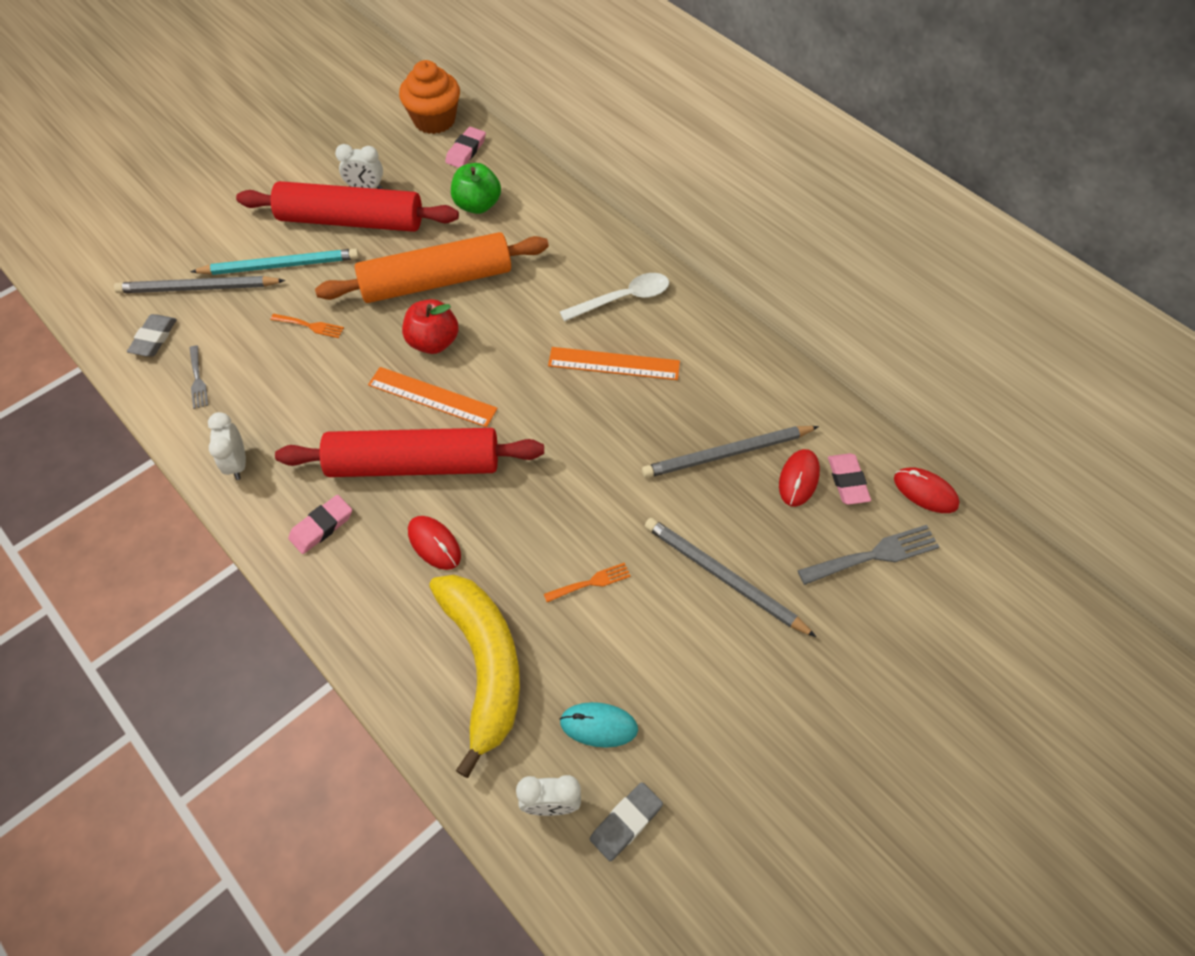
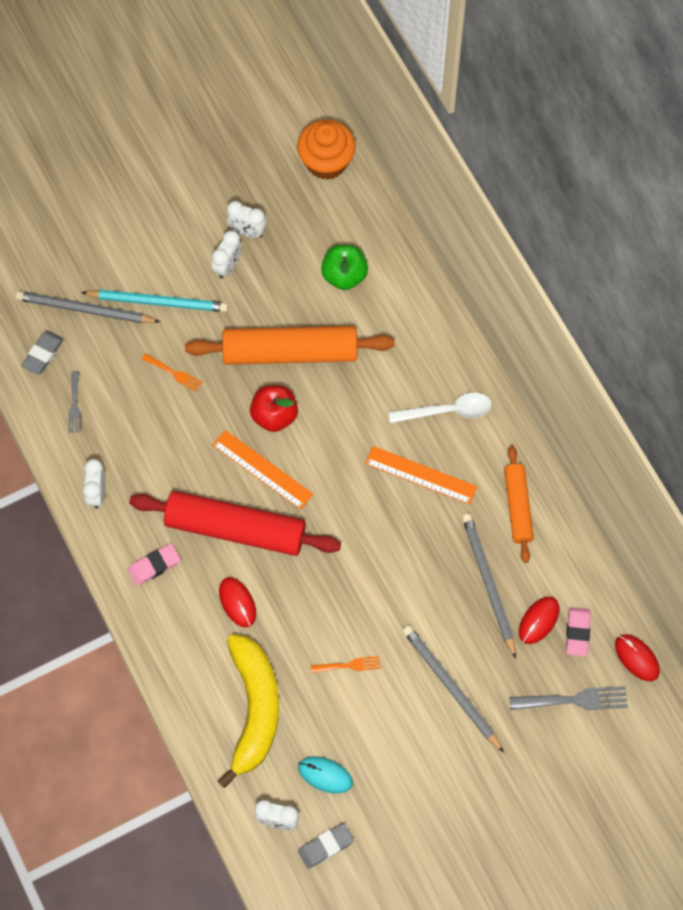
camera: 15 degrees right, 10 degrees up
(351, 220) = (228, 266): red rolling pin -> white clock
(466, 151) = (348, 208): pink eraser -> none
(727, 454) = (488, 583): grey pencil -> grey pencil turned 75 degrees clockwise
(731, 371) = (518, 507): none -> orange rolling pin

